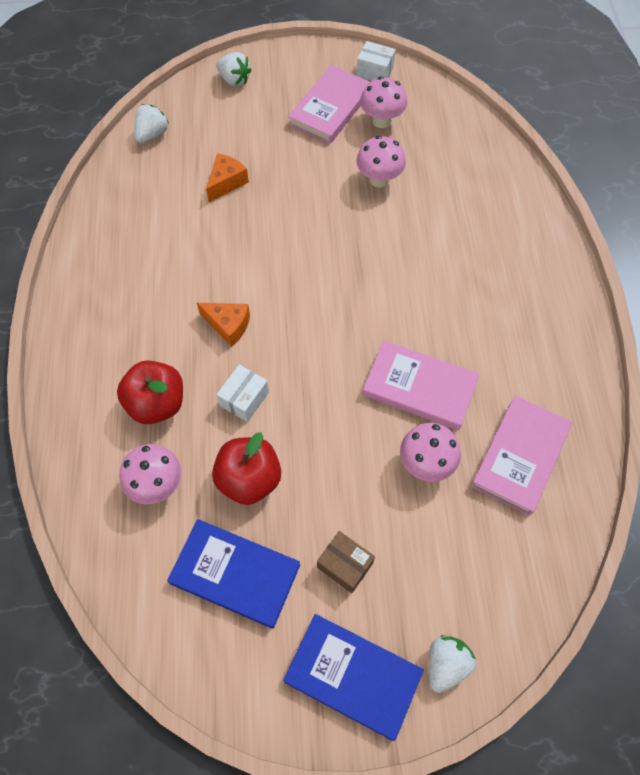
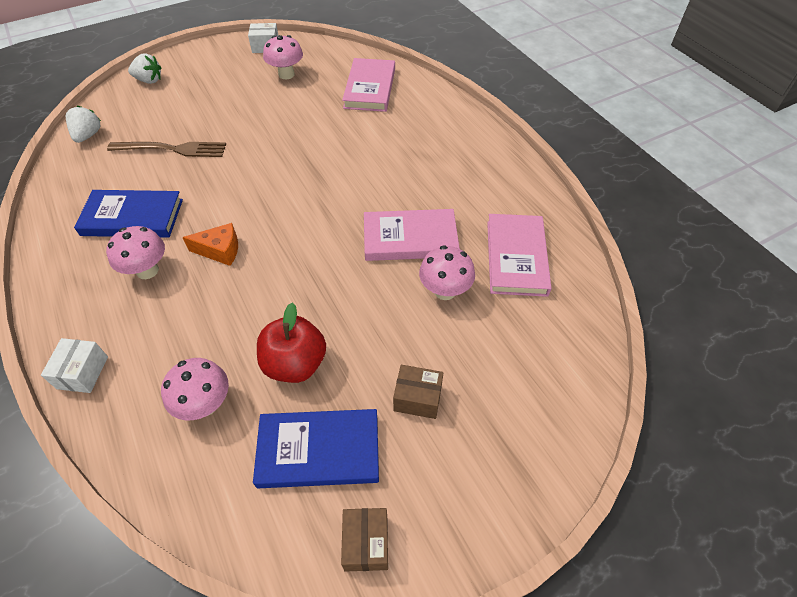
camera: 25 degrees left, 10 degrees down
(157, 403) = (177, 336): red apple -> none
(226, 182) = (172, 149): orange cheese -> brown fork
(239, 677) = (366, 543): none -> brown box
(244, 399) = (261, 301): white box -> white box (82, 372)
(330, 108) = (240, 77): pink book -> pink book (370, 88)
(352, 676) = (473, 490): blue book -> blue book (132, 217)
(379, 179) = (303, 111): pink mushroom -> pink mushroom (147, 270)
(446, 664) = (548, 440): white strawberry -> none

